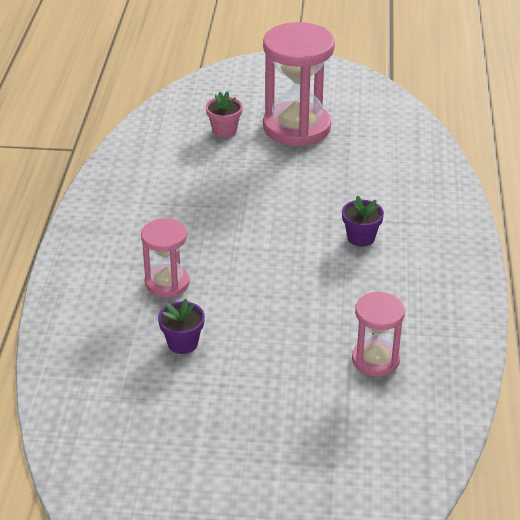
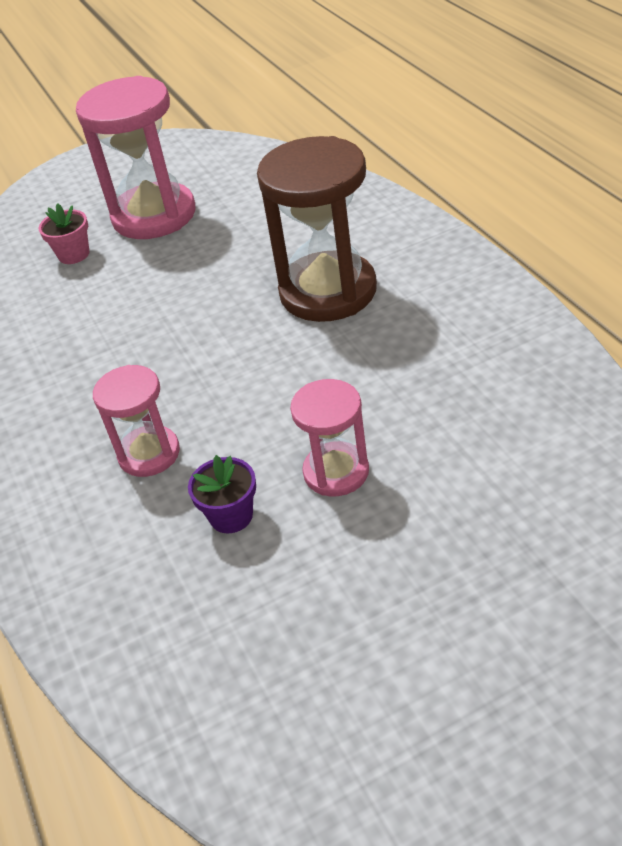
camera: 25 degrees left, 5 degrees up
(361, 237) = (328, 291): purple flower pot -> brown hourglass
(375, 360) = (470, 411): pink hourglass -> pink hourglass (336, 472)

